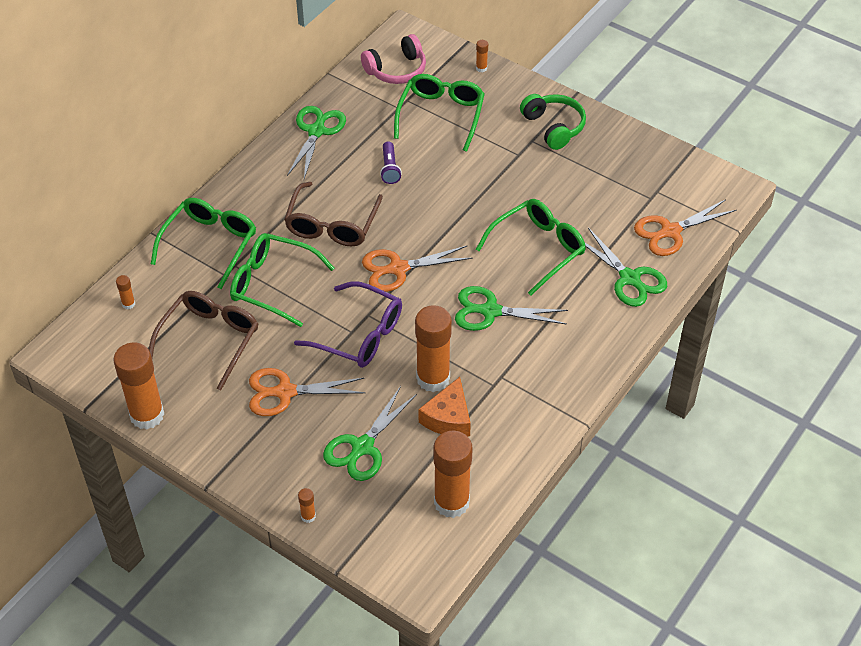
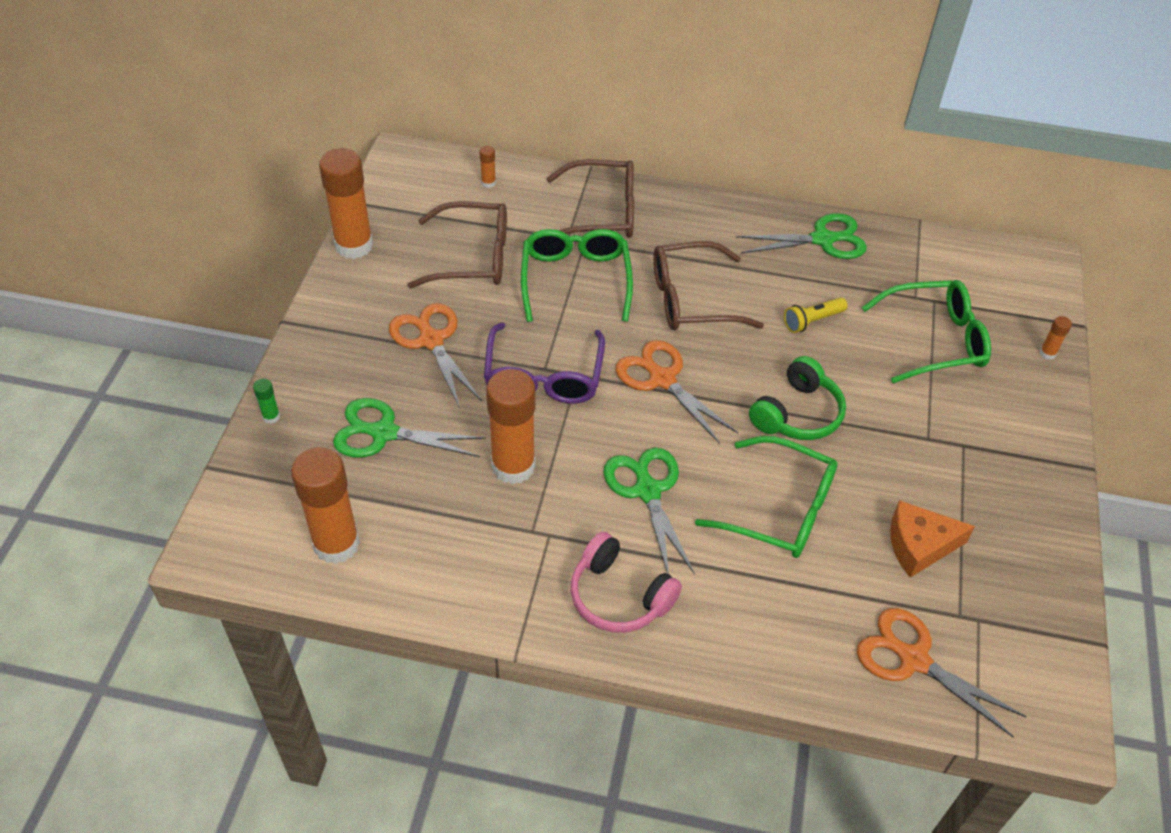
camera: 65 degrees right, 0 degrees up
(210, 244) = (602, 213): green glasses -> brown glasses
(308, 516) = (271, 417): orange glue stick -> green glue stick
(390, 169) = (812, 321): purple flashlight -> yellow flashlight
(396, 70) = (975, 275): pink headphones -> pink headphones (619, 596)
(448, 418) = (461, 501): orange cheese -> orange cheese (919, 545)
(554, 127) = (1006, 461): green headphones -> green headphones (797, 414)
(630, 279) = (794, 633): green scissors -> none

